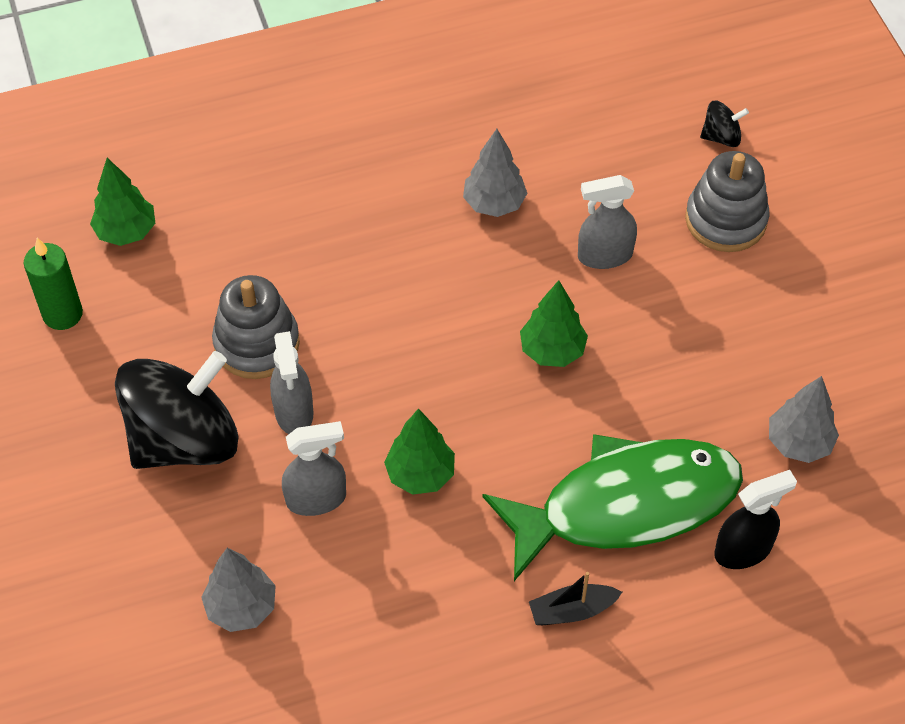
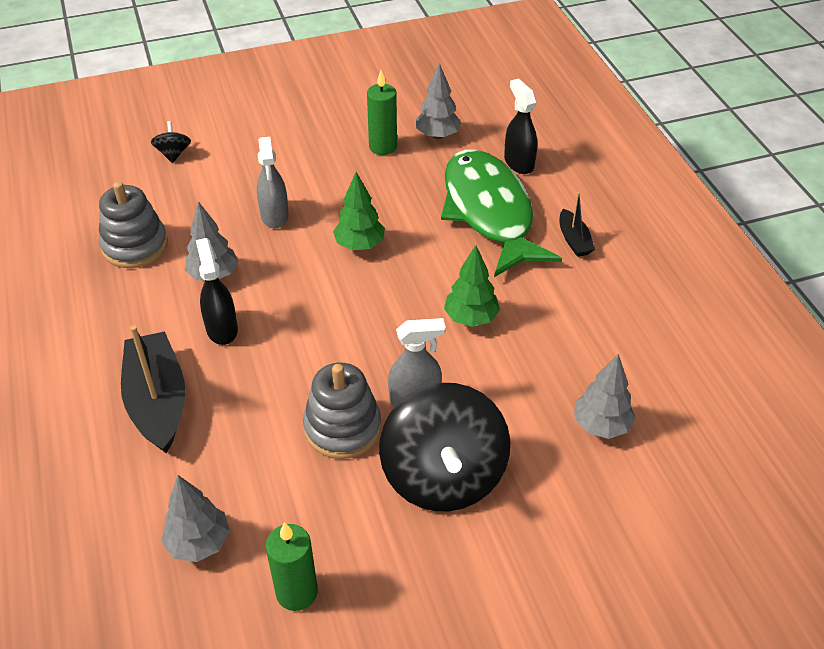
camera: 90 degrees left, 10 degrees down
(126, 232) = (199, 543): green tree -> grey tree
(184, 439) = (443, 476): black spinning top -> black spinning top turned 150 degrees counterclockwise
(303, 177) = (157, 401): none -> black boat
(316, 499) = (497, 380): grey spray bottle -> none
(406, 221) = (222, 329): none -> black spray bottle
(725, 220) = (251, 156): grey stacking toy -> grey stacking toy (135, 246)
(763, 373) = (383, 147): none -> green candle

